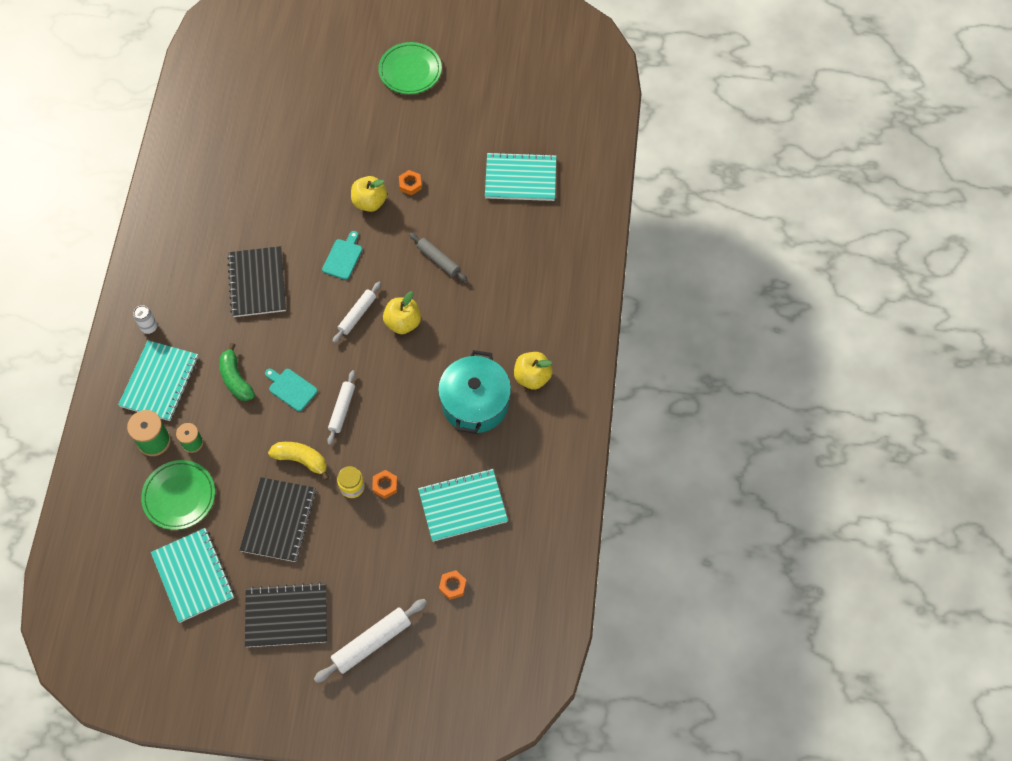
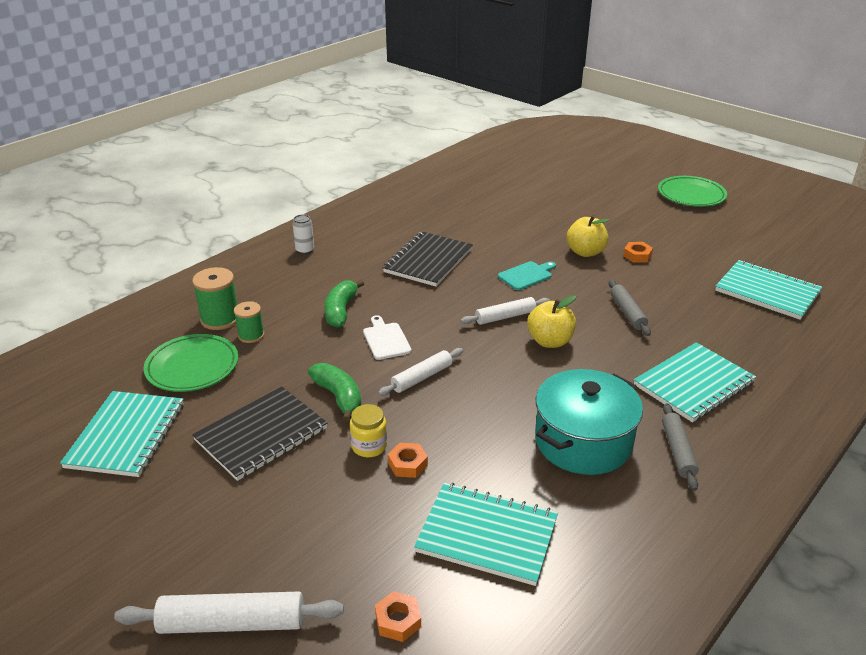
camera: 35 degrees right, 30 degrees down
(160, 382) = (273, 284): turquoise notebook -> turquoise notebook (693, 384)
(286, 616) = (170, 528): black notebook -> none
(291, 388) = (386, 340): turquoise cutting board -> white cutting board
(301, 460) = (338, 397): yellow banana -> green banana
(532, 377) = (677, 451): yellow apple -> grey rolling pin

